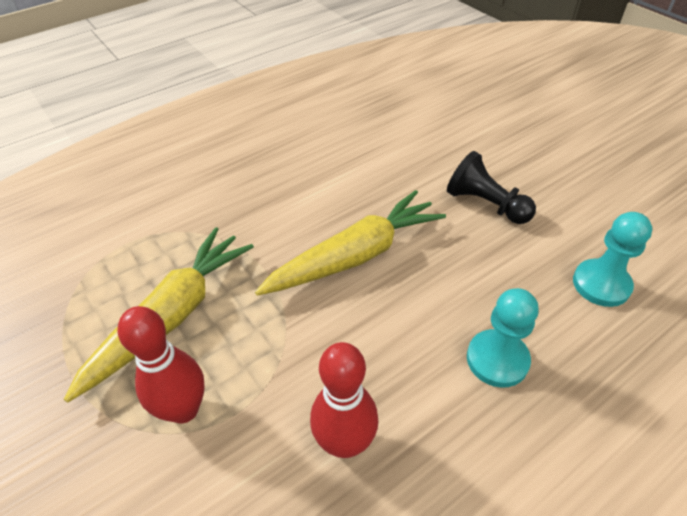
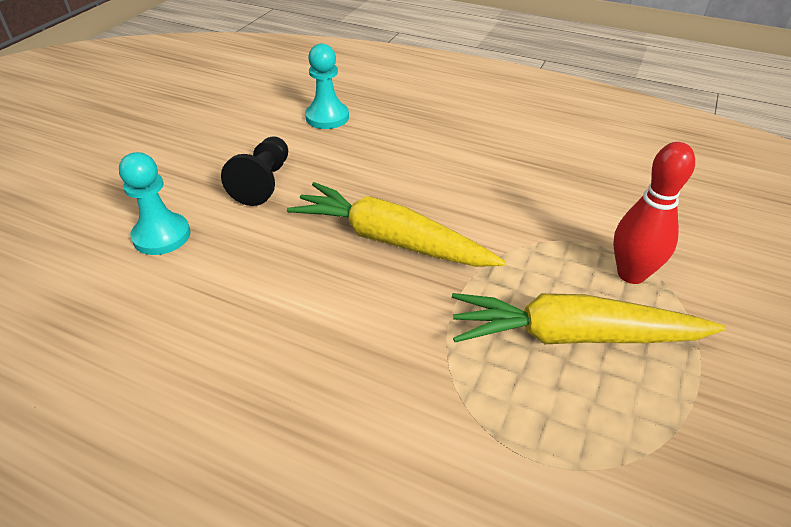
camera: 120 degrees left, 5 degrees down
(345, 442) = (559, 187): red bowling pin -> none
(497, 359) = (434, 145): turquoise pawn -> turquoise pawn (162, 236)

